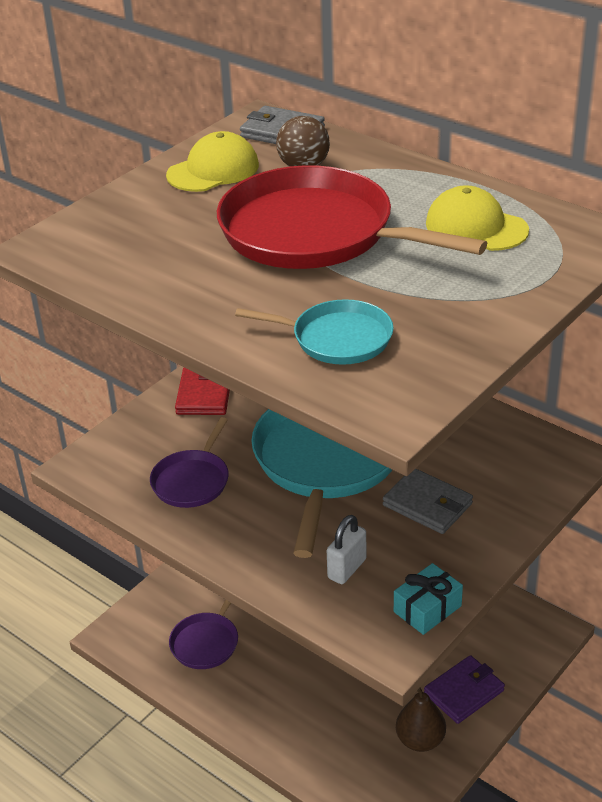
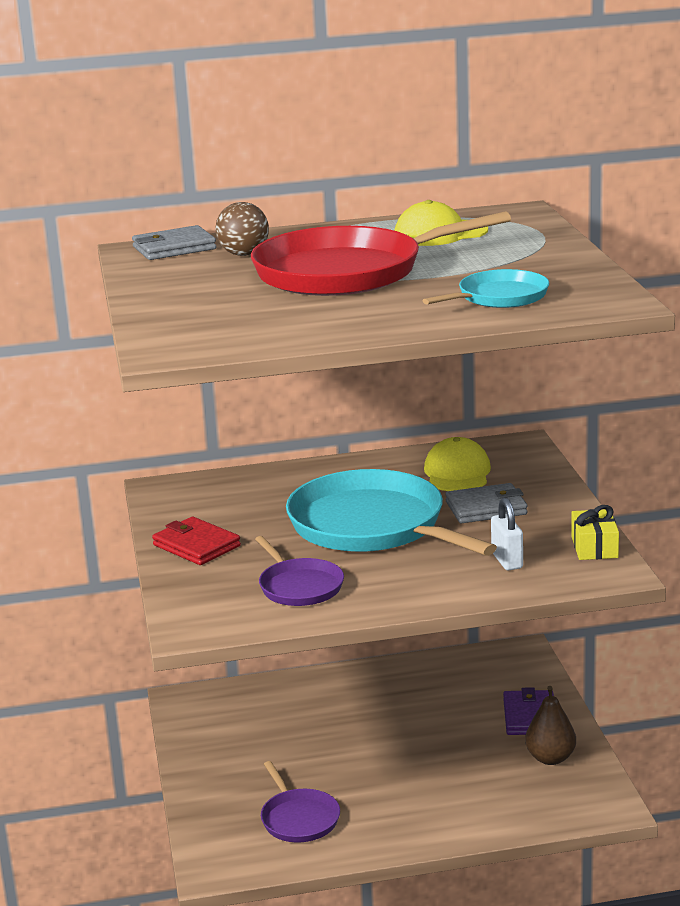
camera: 50 degrees left, 15 degrees down
(213, 170) = (179, 278): yellow cap -> yellow cap (457, 473)
(427, 609) = (594, 547): turquoise gift -> yellow gift

